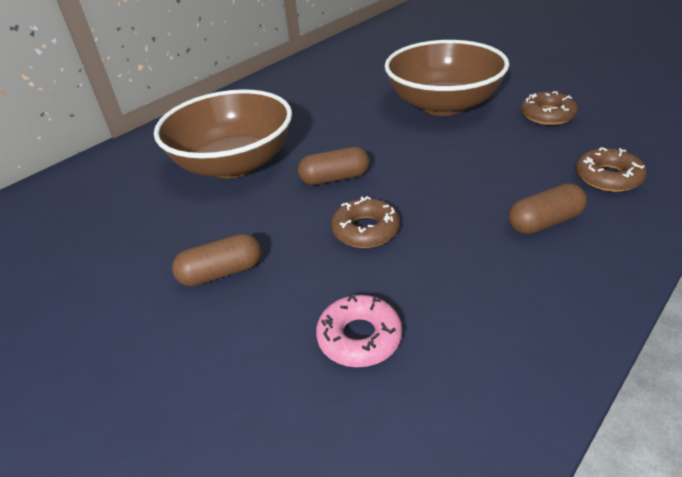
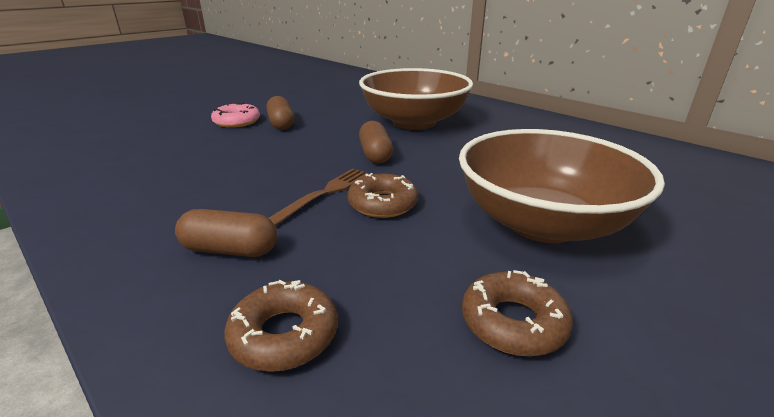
camera: 90 degrees right, 10 degrees down
(359, 337) = (182, 156): pink donut -> pink donut (237, 122)
(365, 230) = (291, 163): brown donut -> brown donut (382, 203)
(433, 194) = (323, 194): none -> brown fork
(544, 222) = (230, 250): brown capsule -> brown capsule turned 60 degrees counterclockwise

